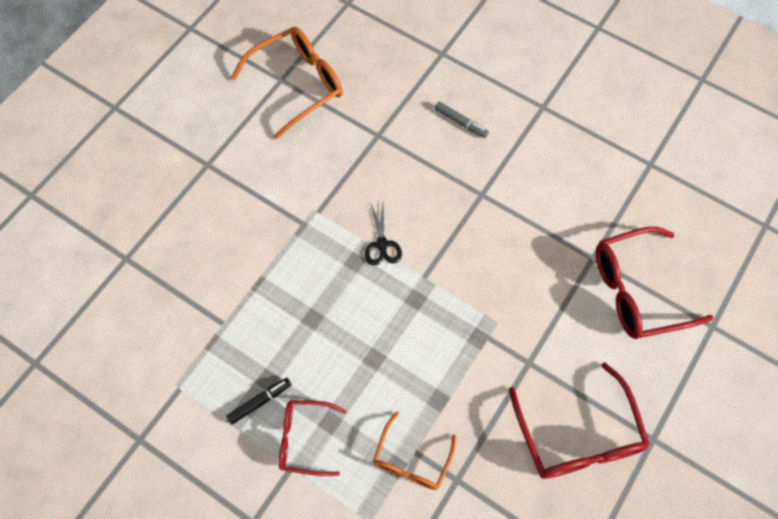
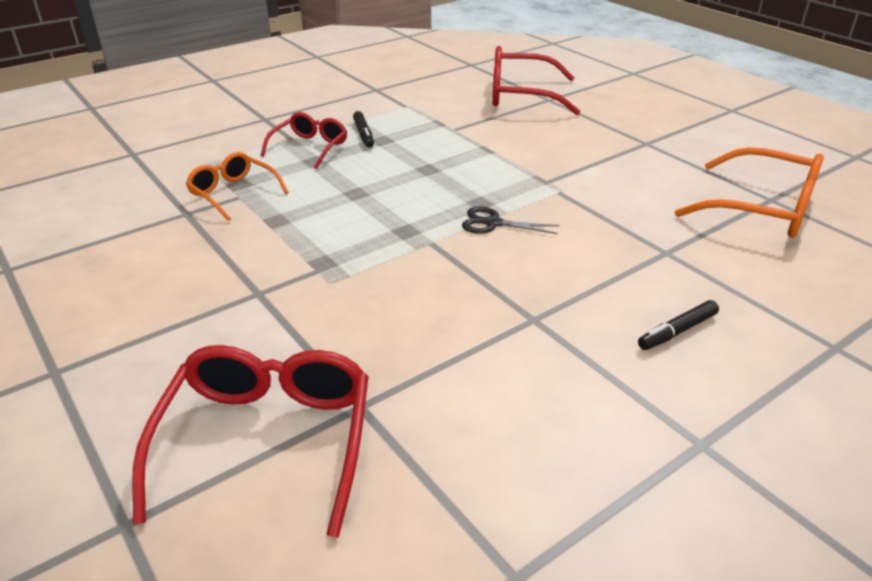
camera: 110 degrees right, 30 degrees down
(297, 84) = (762, 209): orange glasses -> orange glasses turned 45 degrees counterclockwise
(461, 122) = (677, 331): grey marker -> black marker
(578, 435) = (134, 306): red glasses -> red glasses (521, 95)

